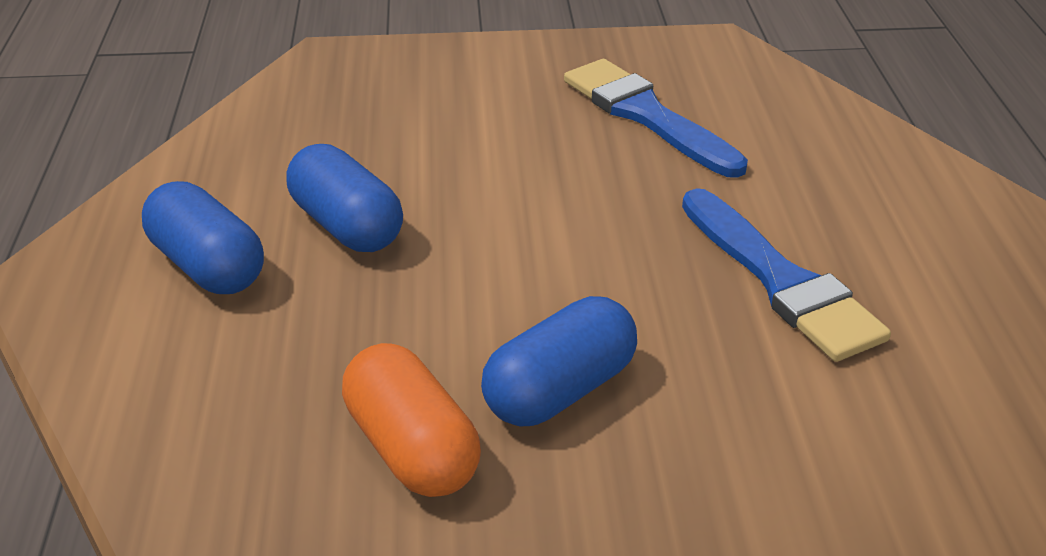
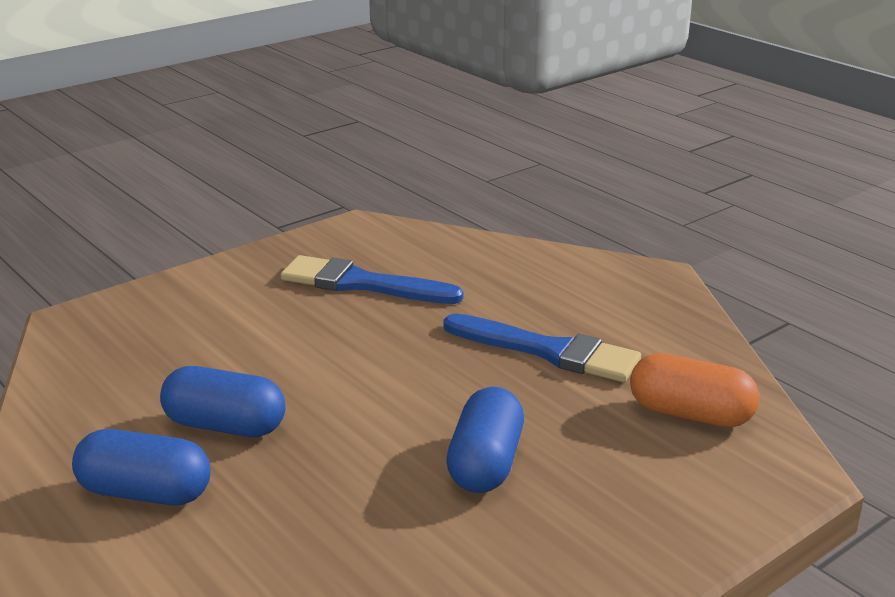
camera: 35 degrees left, 10 degrees down
(411, 448) = (430, 537): orange capsule -> orange capsule (690, 414)

